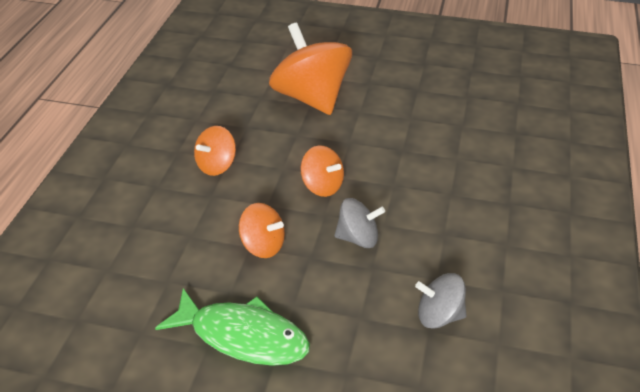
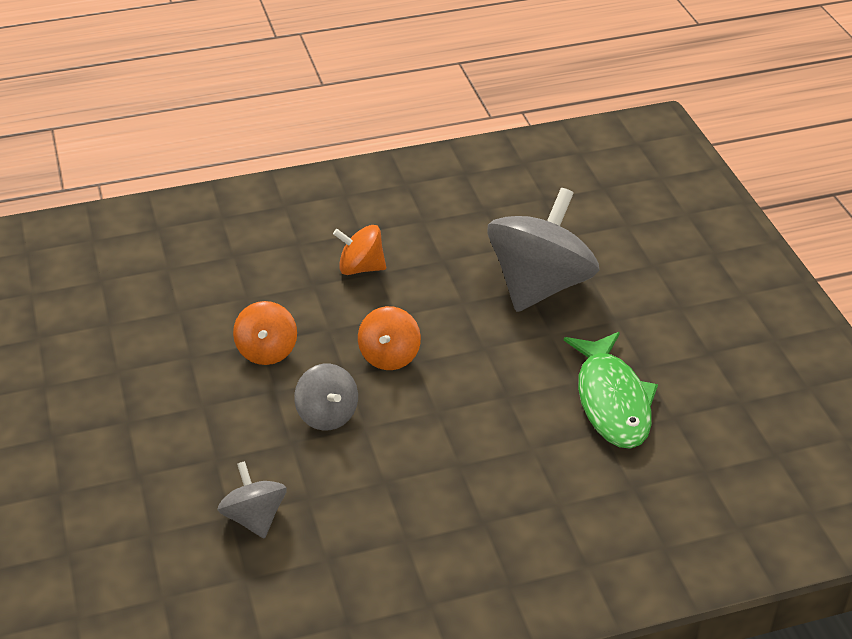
camera: 60 degrees right, 0 degrees up
(243, 336) = (141, 388): green fish -> green fish (612, 401)
(311, 98) = (539, 285): orange spinning top -> grey spinning top

